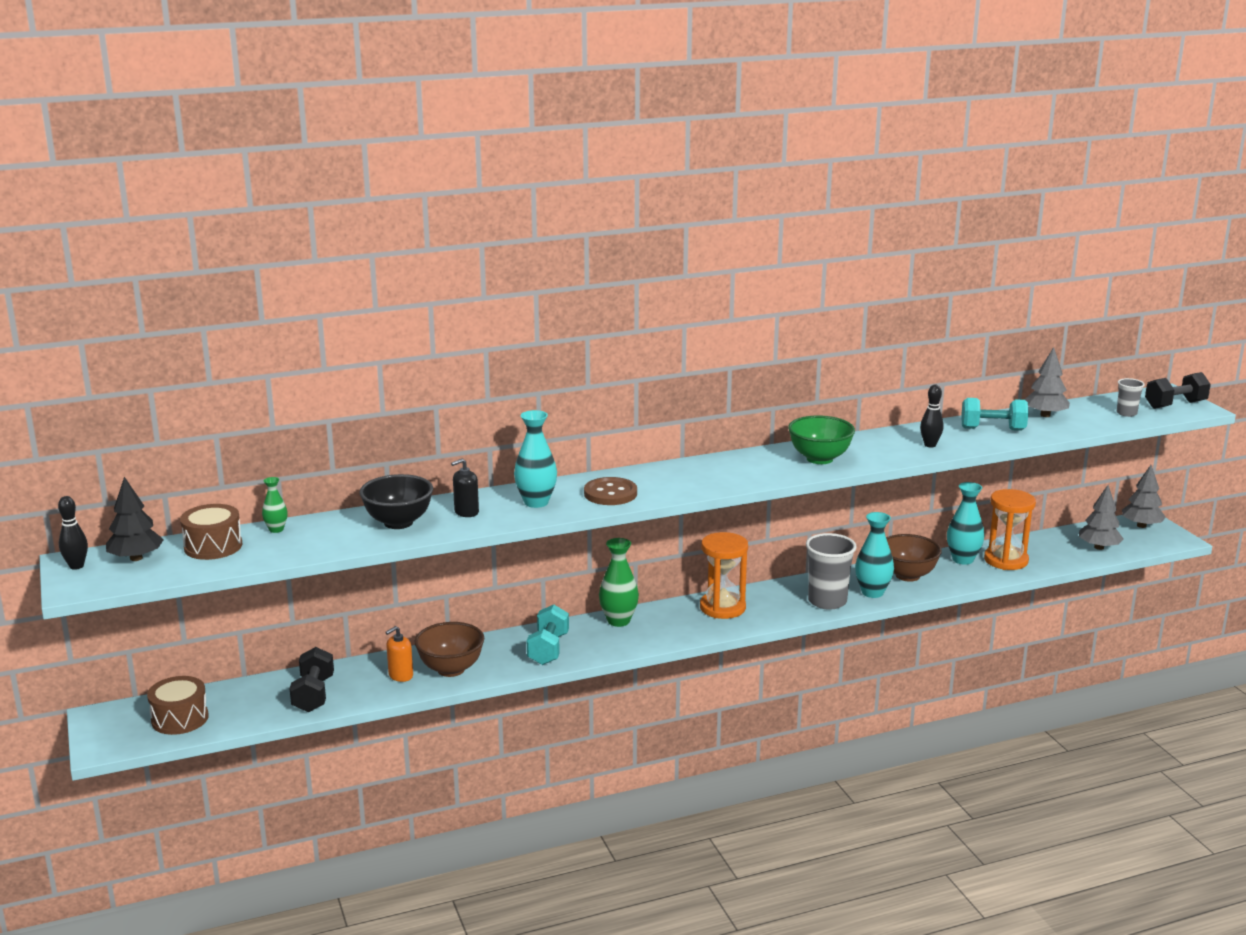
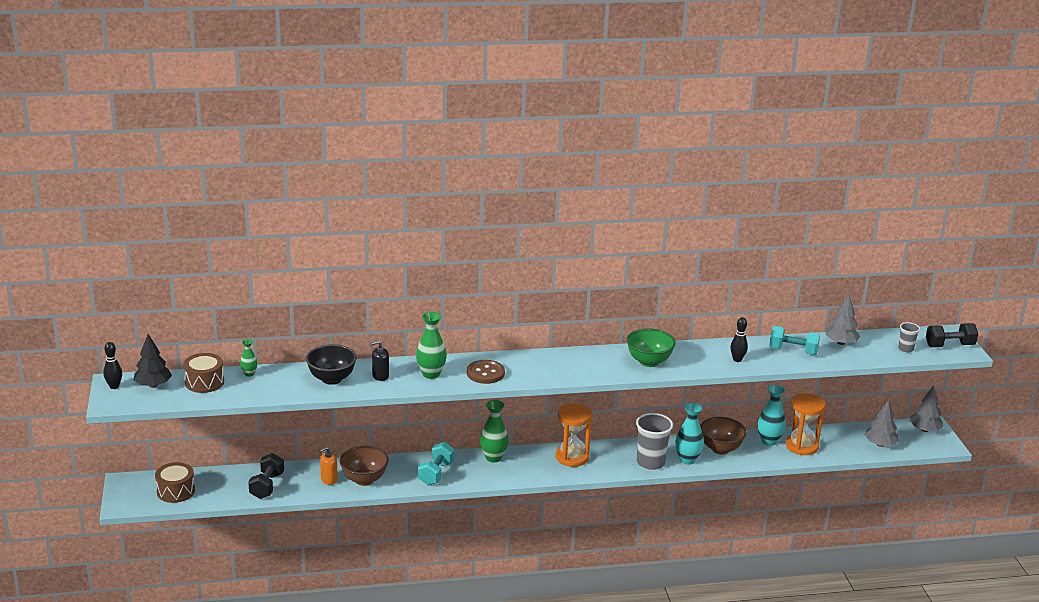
camera: 10 degrees right, 5 degrees up
(536, 502) = (431, 374): turquoise vase -> green vase

